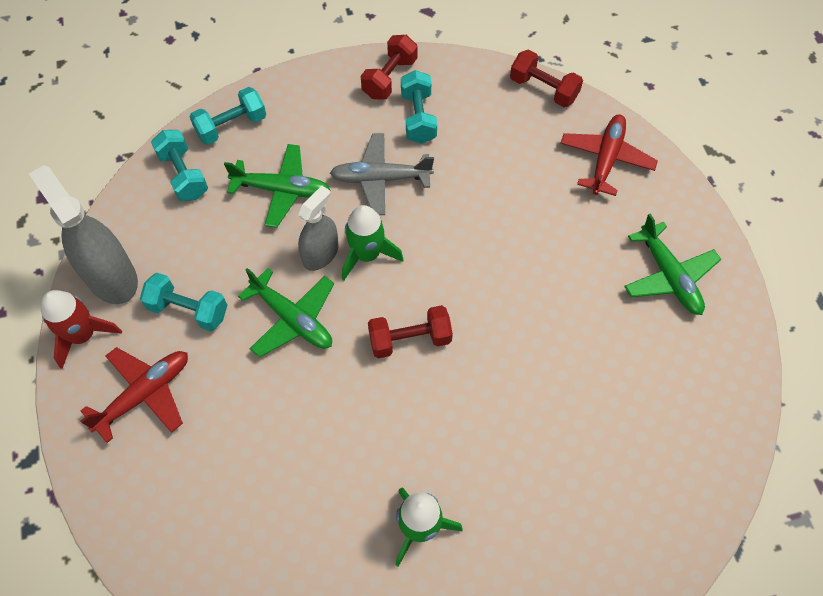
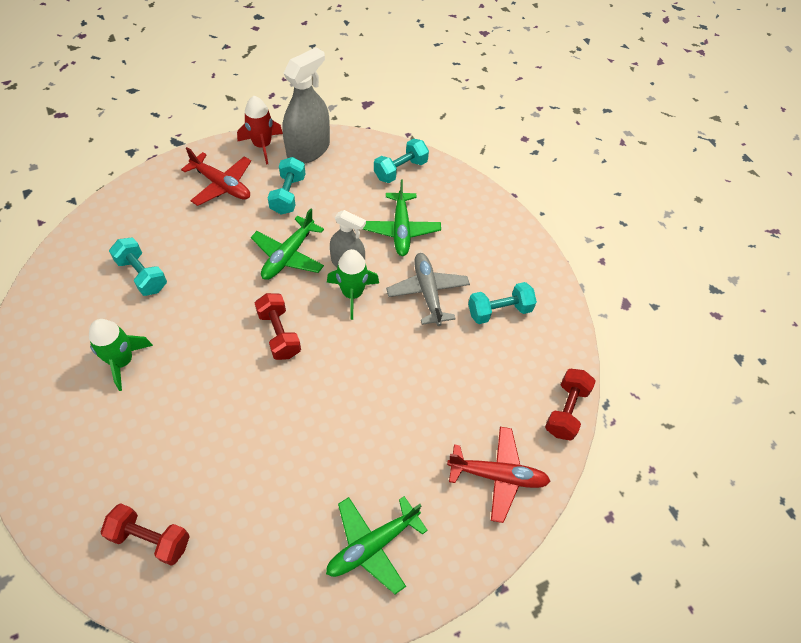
camera: 75 degrees right, 5 degrees down
(231, 126) = (452, 189): turquoise dumbbell -> turquoise dumbbell (142, 275)
(389, 78) = (535, 284): red dumbbell -> red dumbbell (151, 538)

